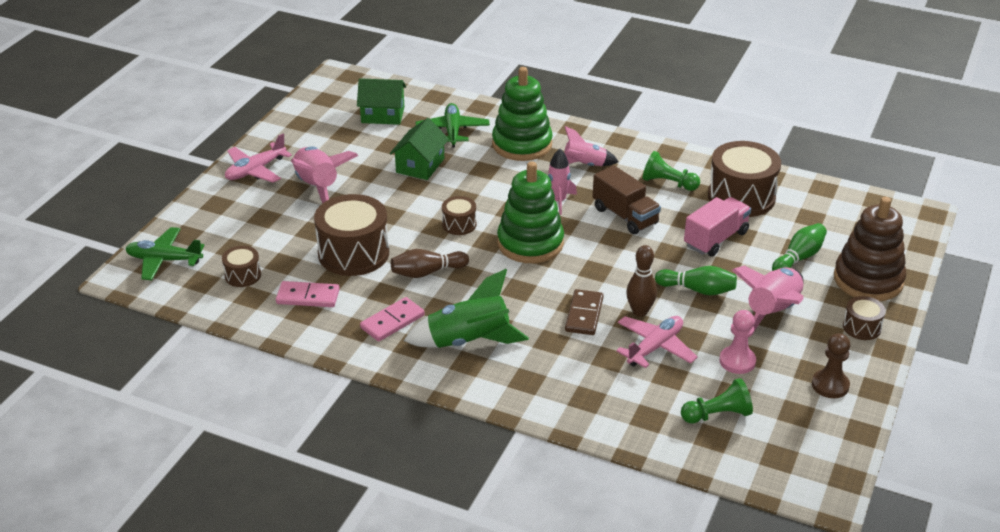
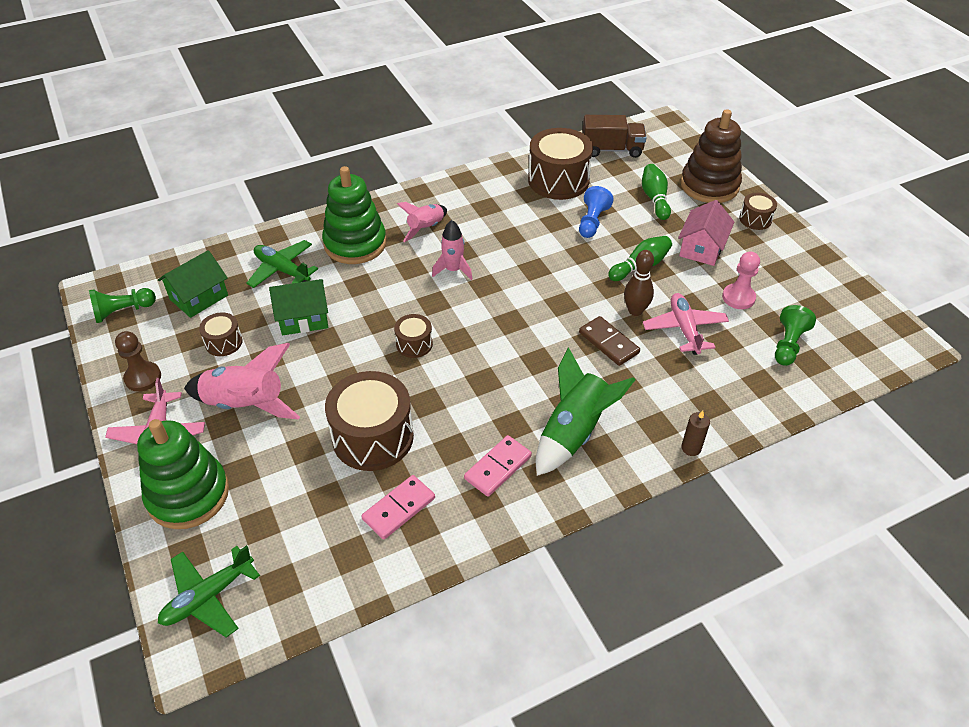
camera: 50 degrees left, 10 degrees up
(243, 275) = (310, 542): brown drum -> brown drum (224, 342)
(392, 322) = (498, 467): pink domino -> pink domino turned 45 degrees clockwise
(420, 165) = (303, 318): green house -> green house turned 75 degrees counterclockwise
(427, 272) = (455, 403): brown bowling pin -> none
(525, 408) = (691, 448): none -> brown candle
(530, 243) = (488, 318): green stacking toy -> green stacking toy (188, 494)
(625, 216) = (514, 247): brown truck -> brown truck (612, 150)
(668, 183) = (501, 202): green pawn -> green pawn (123, 311)
(716, 239) = (592, 222): pink truck -> blue pawn
(772, 313) = (701, 248): pink rocket -> pink house
(830, 385) = (802, 271): brown pawn -> brown pawn (143, 378)

